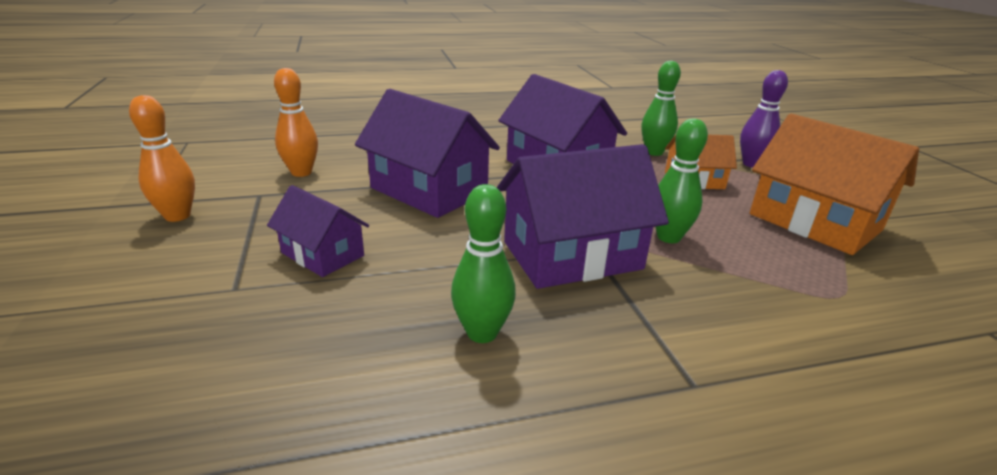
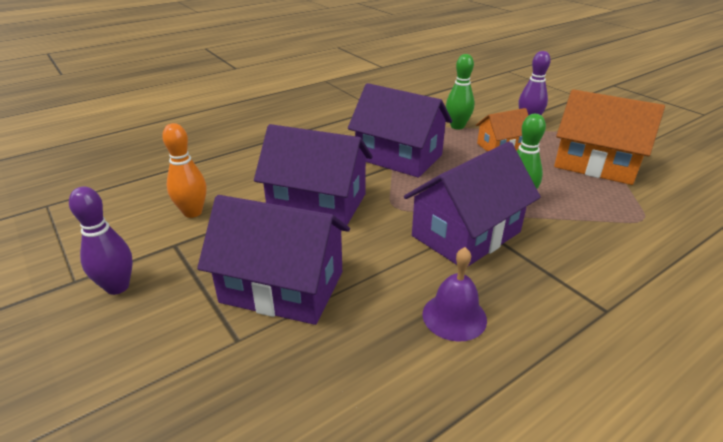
camera: 20 degrees left, 5 degrees up
(177, 216) = (117, 287): orange bowling pin -> purple bowling pin
(323, 254) = (282, 287): purple house -> purple house, size x1.76
(482, 333) = (454, 316): green bowling pin -> purple bell

